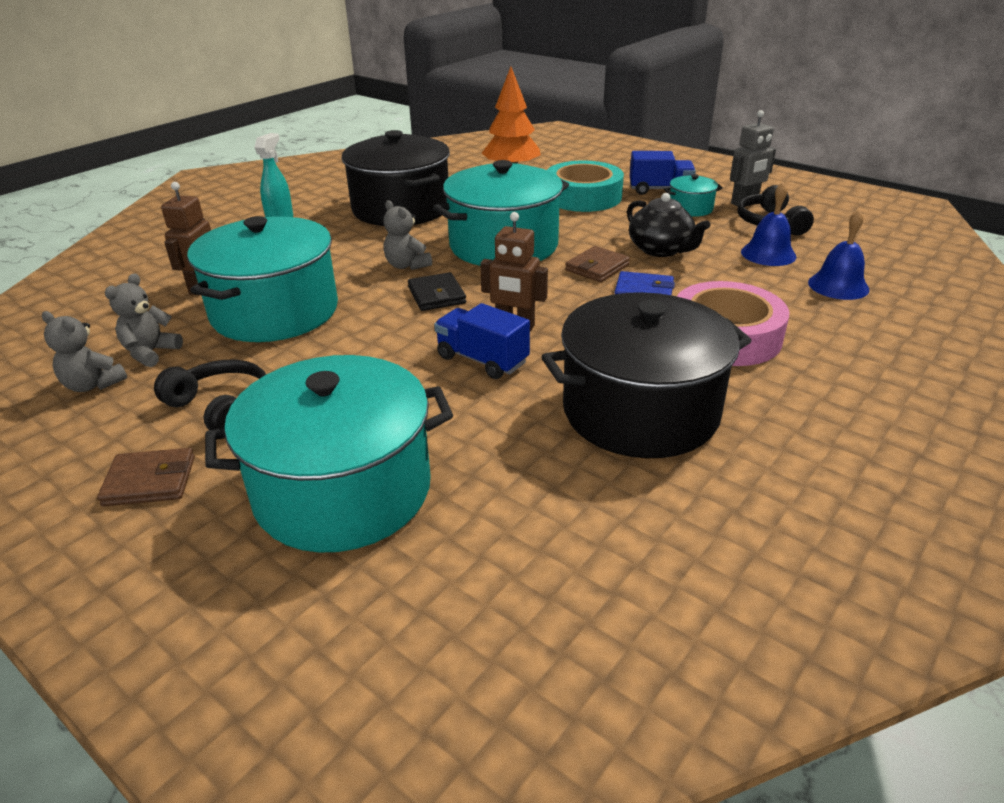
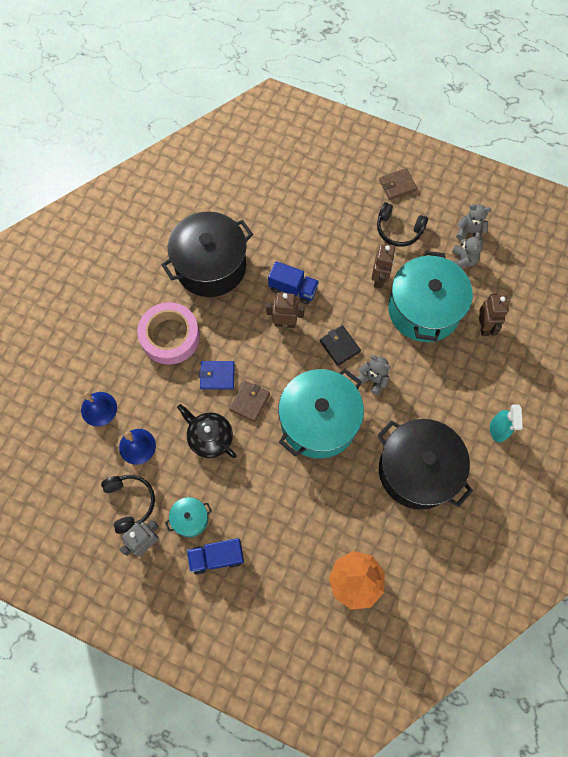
camera: 165 degrees right, 35 degrees up
(318, 351) = (379, 279): none -> brown robot
(343, 490) = (320, 196): turquoise pot -> none
(583, 197) = (279, 527): turquoise tape -> none

